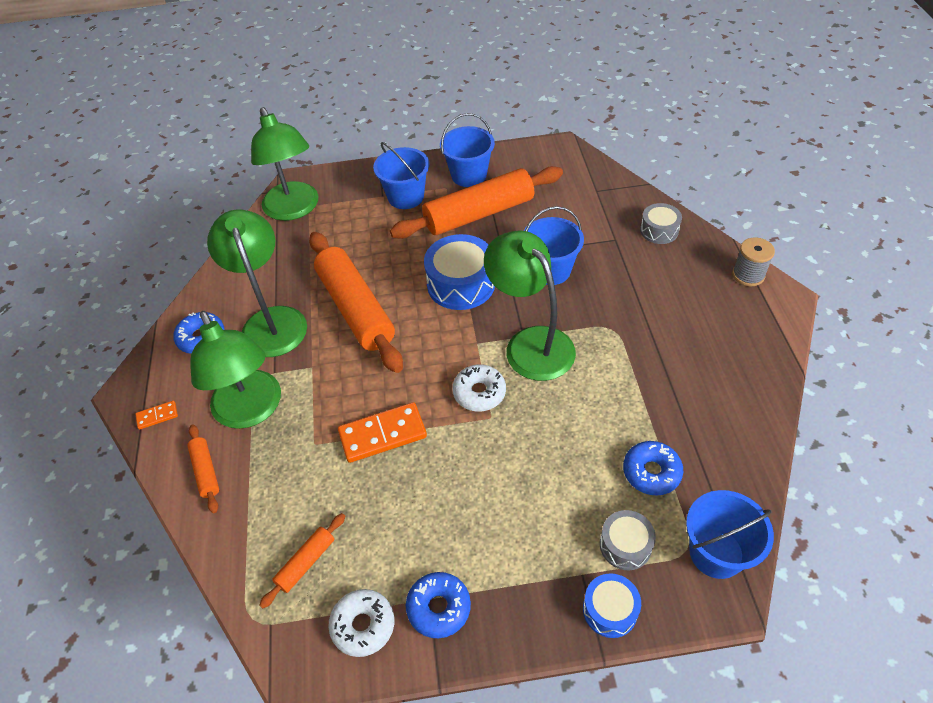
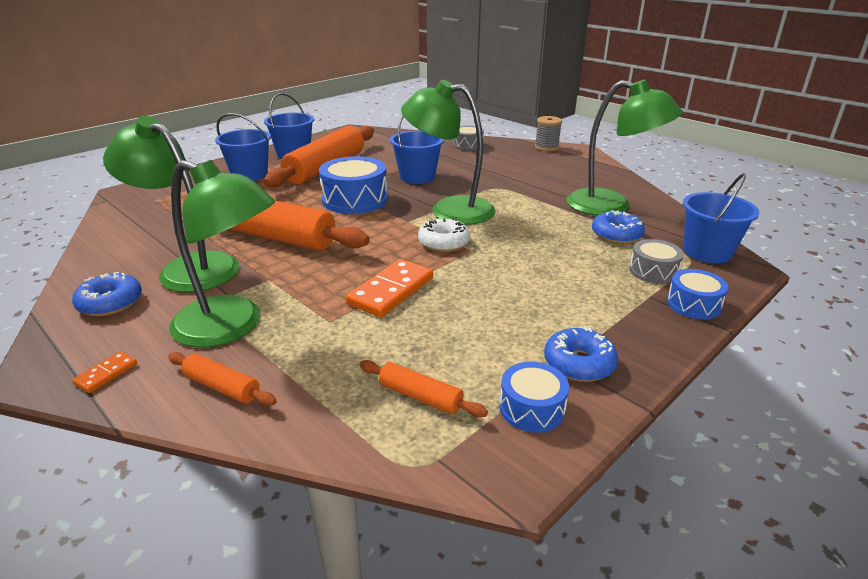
camera: 40 degrees left, 20 degrees down
(294, 209) = (140, 205): green lamp -> green lamp (611, 206)
(306, 563) = (420, 397): orange rolling pin -> orange rolling pin turned 60 degrees counterclockwise
(363, 625) = (532, 408): white donut -> blue drum

